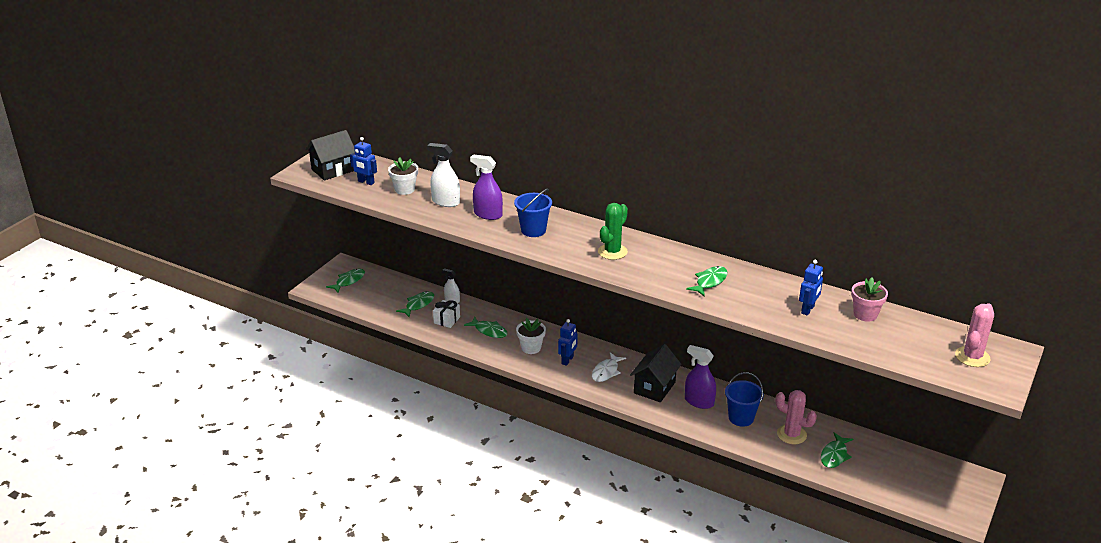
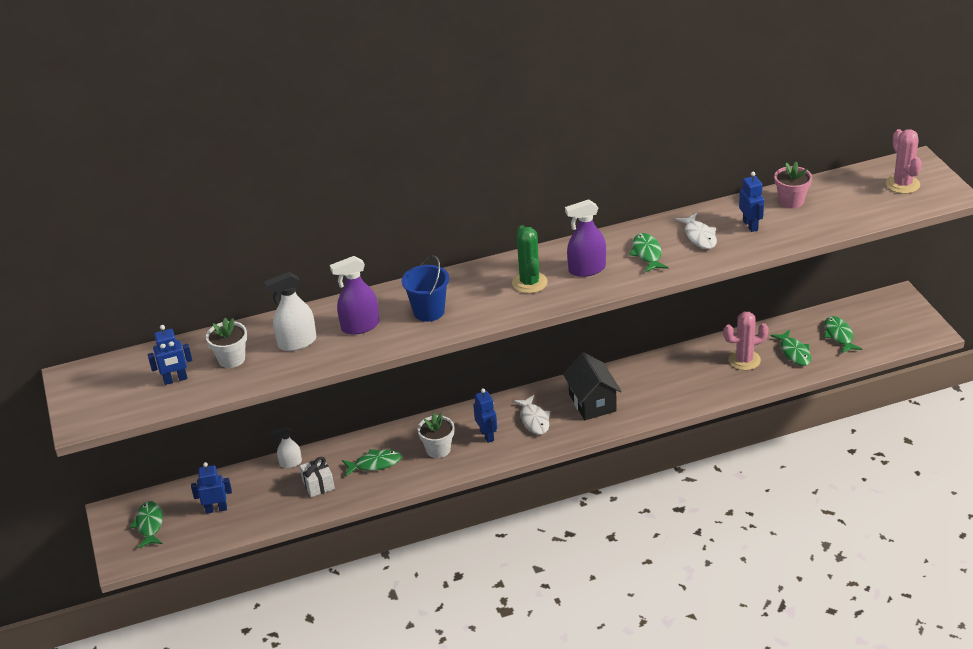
camera: 45 degrees left, 5 degrees up
(333, 170) = (113, 392): black house -> none
(386, 296) = (216, 509): none -> blue robot
(418, 304) = (264, 492): green fish -> green fish (839, 335)
(699, 402) = (643, 387): purple spray bottle -> purple spray bottle (587, 269)
(741, 418) = (691, 376): blue bucket -> none
(761, 294) = (699, 236): none -> white fish

